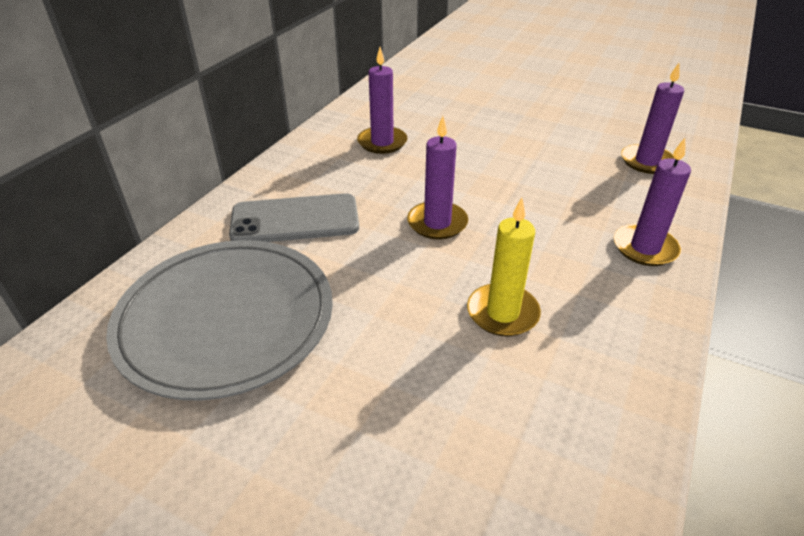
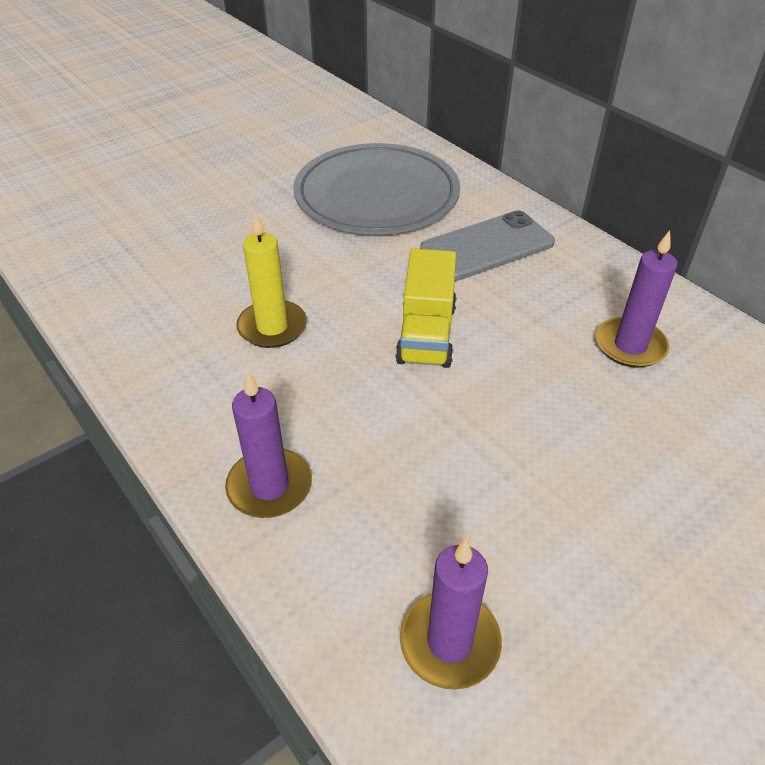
camera: 115 degrees right, 5 degrees up
(295, 220) = (487, 246): grey phone -> grey phone turned 45 degrees clockwise
(437, 223) = (426, 334): purple candle -> yellow truck

